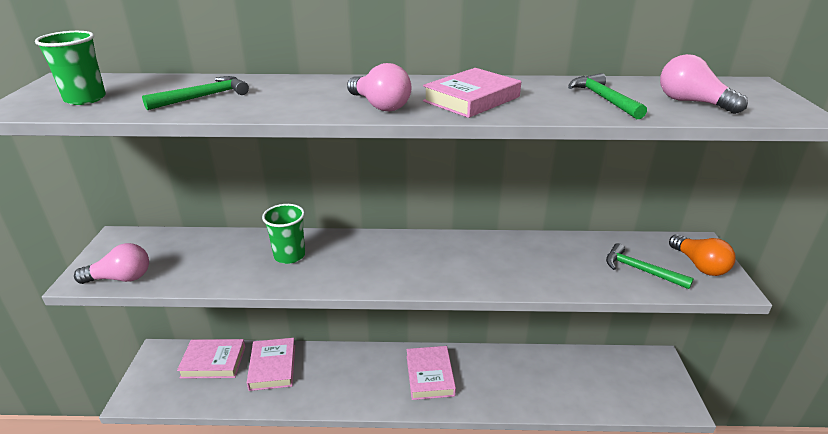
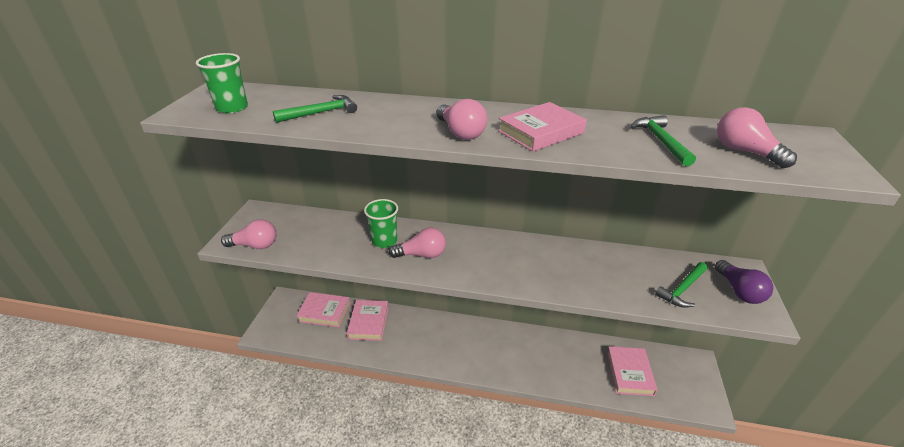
camera: 10 degrees right, 5 degrees up
(338, 266) = (421, 254): none -> pink light bulb
(430, 376) = (493, 347): pink book -> pink book (629, 373)
(640, 270) = (682, 289): green hammer -> green hammer turned 90 degrees counterclockwise
(699, 265) = (739, 291): orange light bulb -> purple light bulb

